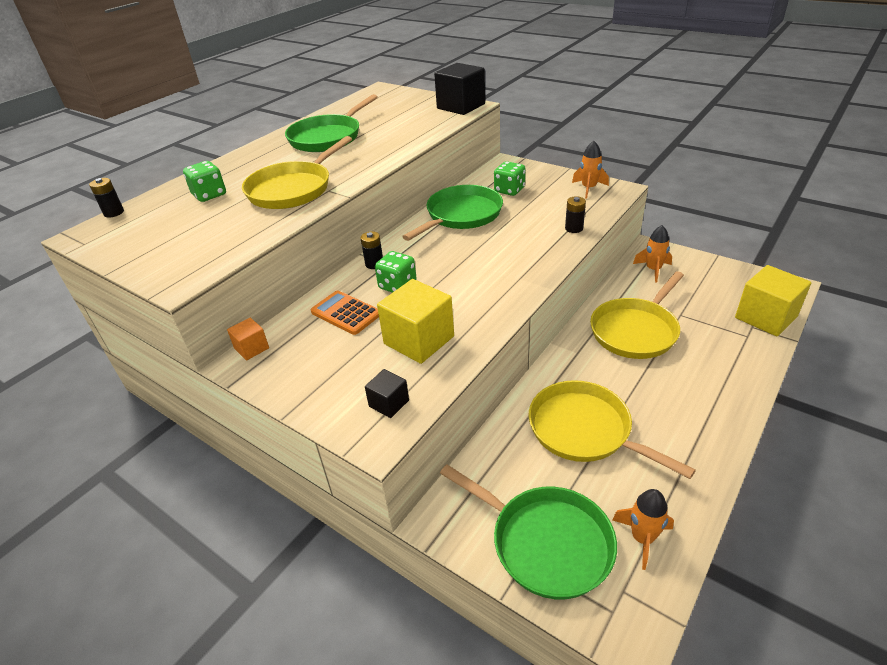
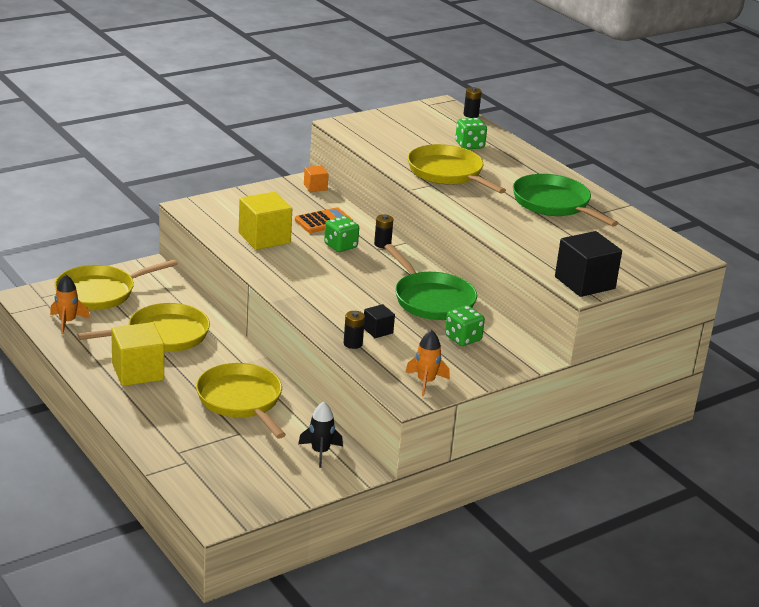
camera: 105 degrees right, 10 degrees down
(389, 403) = (213, 216): black cube -> black cube (378, 330)
(545, 542) = (100, 292): green pan -> yellow pan
(653, 270) = (320, 452): orange rocket -> black rocket
(765, 317) = (190, 476): yellow cube -> yellow cube (138, 372)

